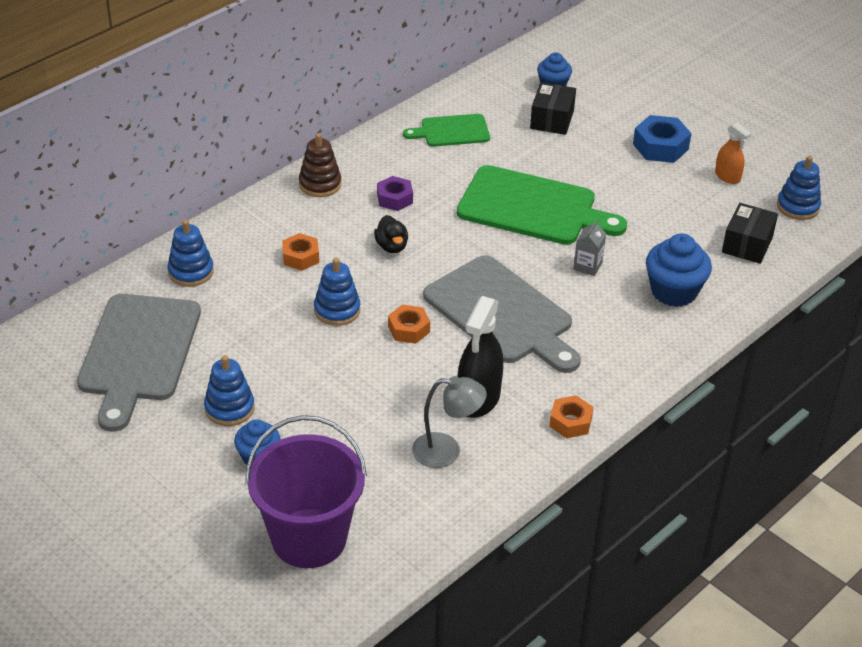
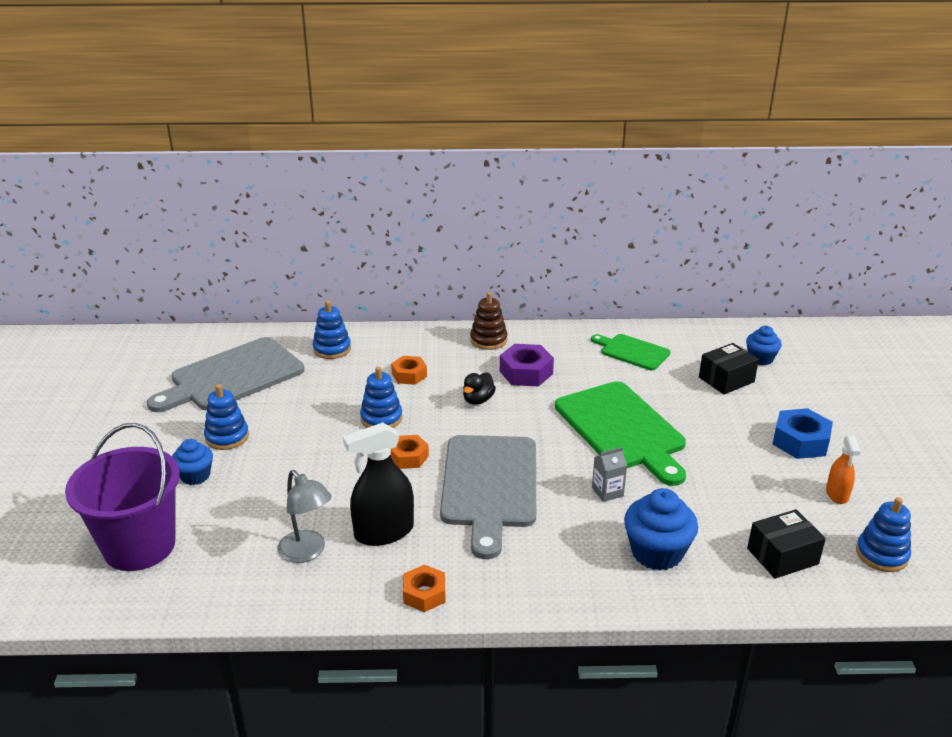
camera: 45 degrees right, 10 degrees down
(394, 198) = (526, 372): purple nut -> purple nut, size x1.50

